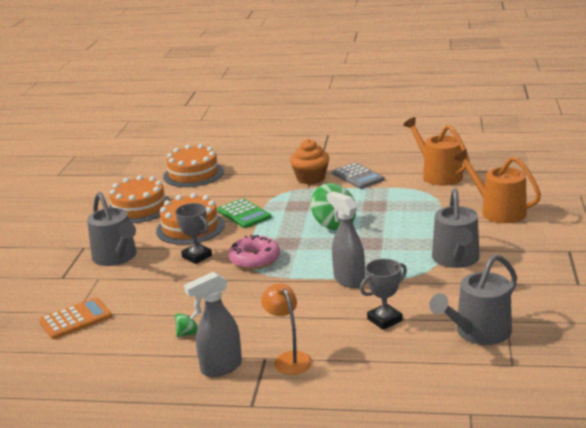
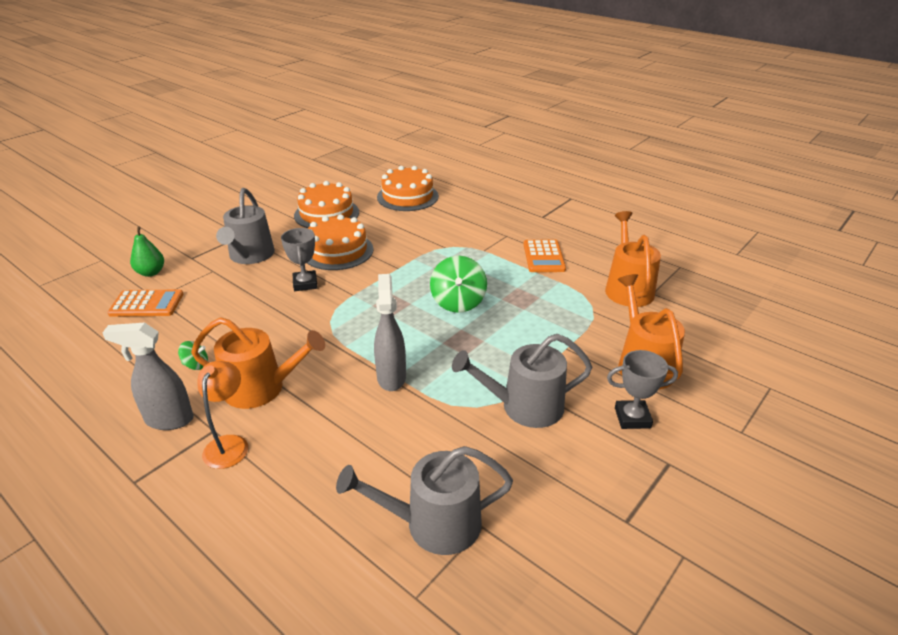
camera: 30 degrees right, 10 degrees up
(40, 300) = (151, 272): none -> green pear
(244, 214) = (395, 256): green calculator -> none
(254, 259) = (344, 310): pink donut -> none
(263, 324) = (261, 388): none -> orange watering can
(311, 178) = (498, 241): orange cupcake -> none
(358, 177) = (543, 257): grey calculator -> orange calculator
(384, 320) = (364, 447): grey trophy -> grey trophy (632, 418)
(456, 259) = (524, 406): grey watering can -> grey watering can turned 45 degrees clockwise

